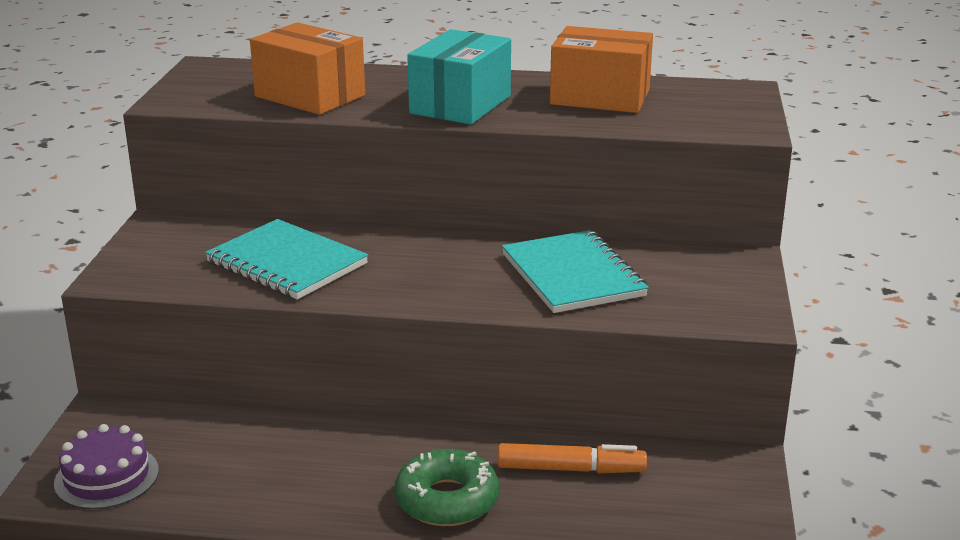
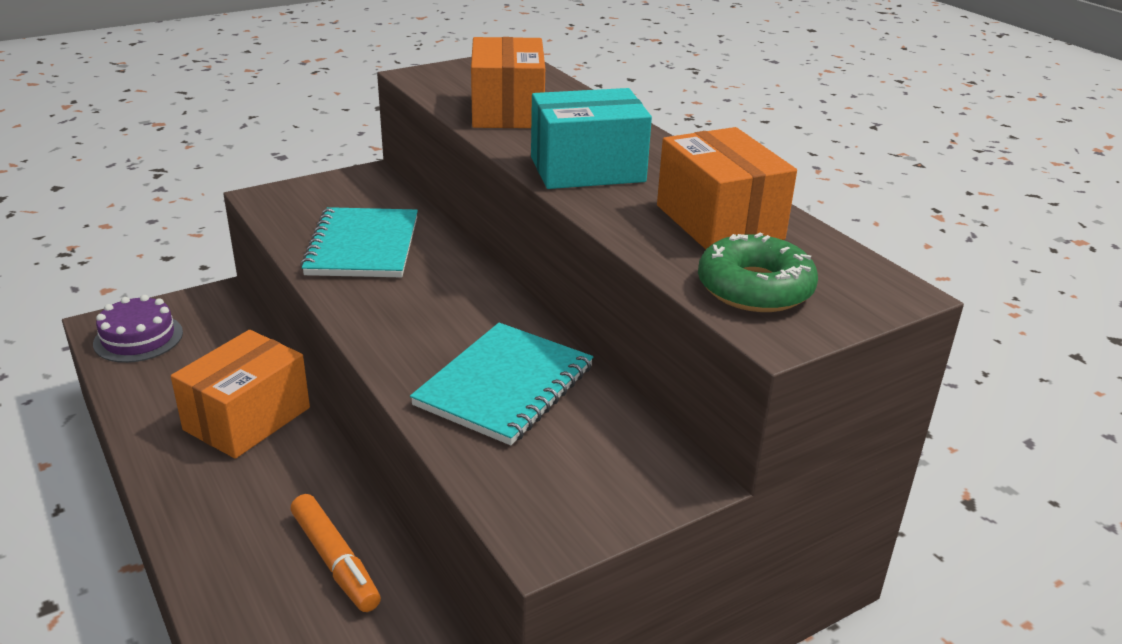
camera: 50 degrees right, 5 degrees up
(333, 454) = (247, 419): none -> orange box
(447, 500) = (227, 508): green donut -> green donut (755, 288)

